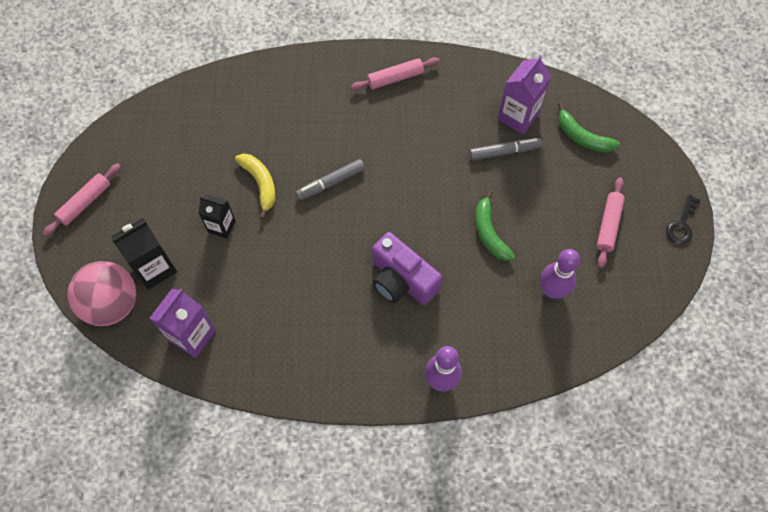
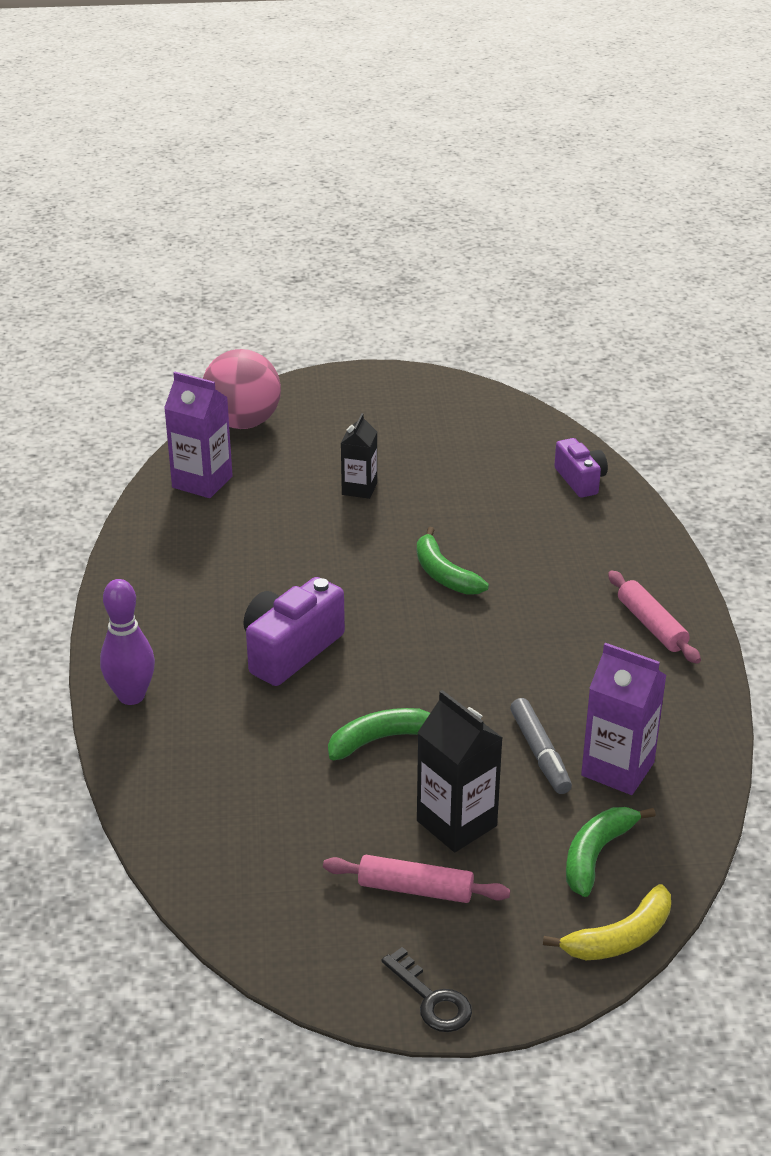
camera: 85 degrees right, 30 degrees down
(85, 203) = (379, 389): pink rolling pin -> none
(155, 268) = (293, 446): black carton -> black carton (456, 823)
(236, 90) = (580, 480): none -> purple camera
(260, 184) = (430, 513): yellow banana -> yellow banana (620, 938)
(330, 182) = (444, 574): grey marker -> green banana
(552, 290) = (281, 815): purple bowling pin -> none
(682, 224) = (432, 999): black key -> black key turned 150 degrees counterclockwise

